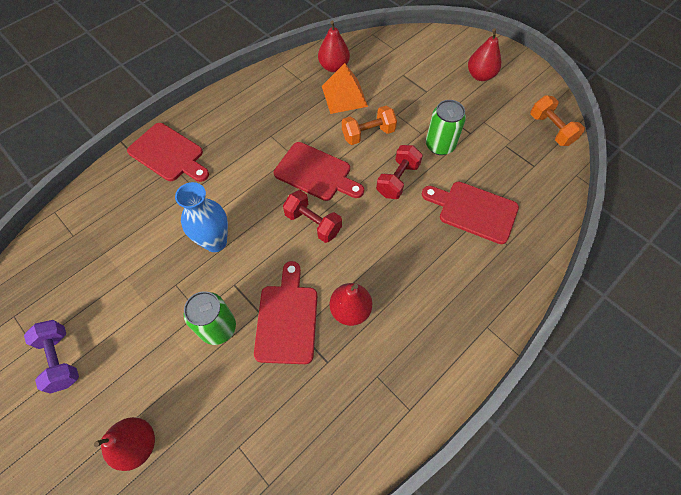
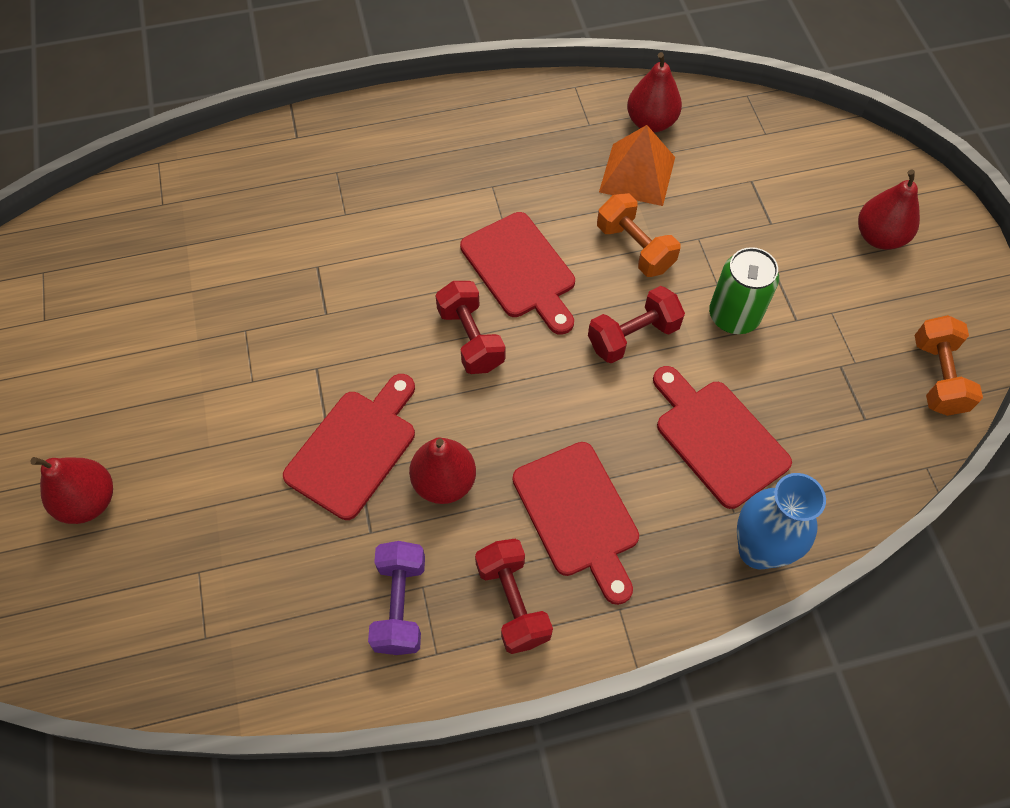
camera: 30 degrees right, 0 degrees up
(61, 359) = (64, 353): purple dumbbell -> purple dumbbell (400, 604)
(168, 154) = (340, 150): red cutting board -> red cutting board (578, 515)
(215, 242) = (327, 299): blue vase -> blue vase (758, 550)
(218, 328) = (263, 413): green can -> none
(368, 134) = (635, 248): orange dumbbell -> orange dumbbell turned 45 degrees clockwise
(431, 356) = (513, 602): none -> red dumbbell

